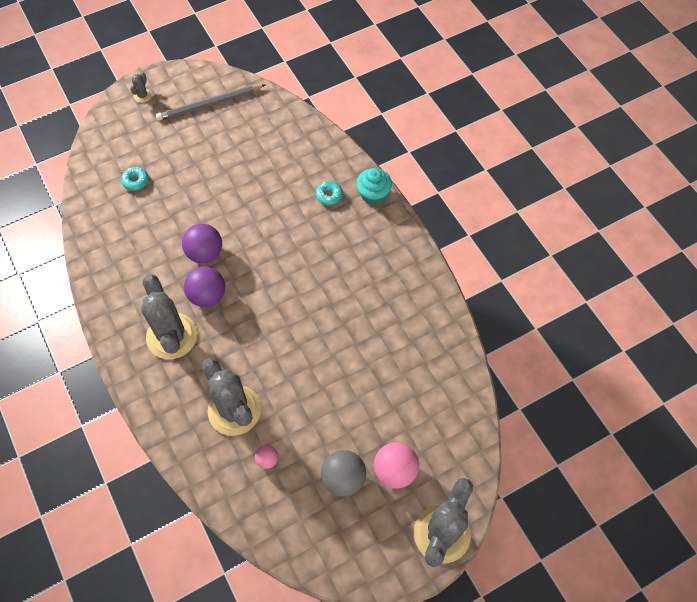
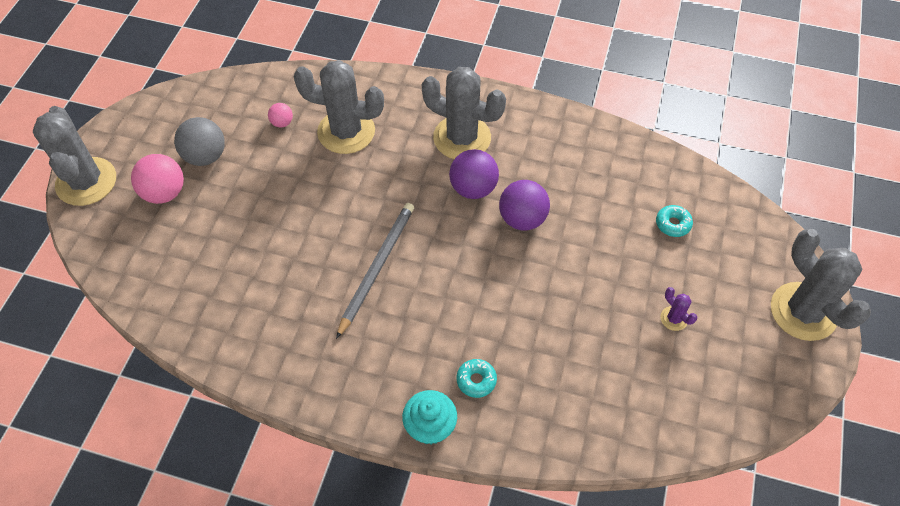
camera: 135 degrees right, 5 degrees down
(142, 96) = (803, 311): grey cactus -> grey cactus, size x2.40
(202, 142) = (674, 318): none -> purple cactus
(209, 104) = (730, 368): grey pencil -> grey pencil (377, 268)

